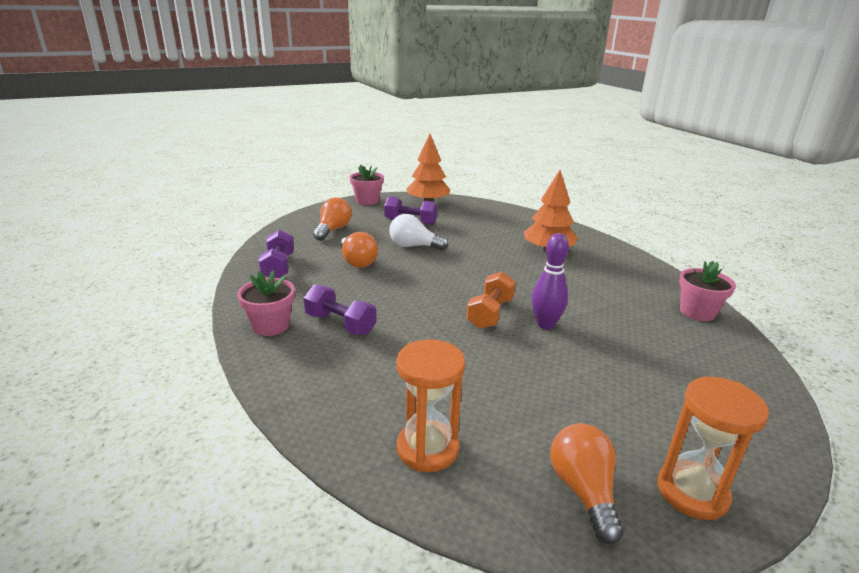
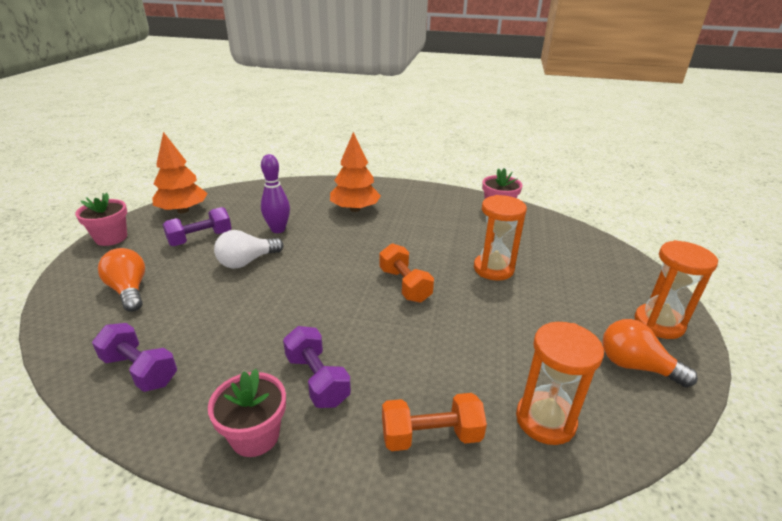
camera: 50 degrees left, 5 degrees up
(340, 324) = (317, 379): purple dumbbell -> purple dumbbell turned 75 degrees clockwise
(343, 394) = (431, 436): none -> orange dumbbell
(357, 261) = (220, 308): orange light bulb -> none
(545, 324) = (448, 270): purple bowling pin -> purple bowling pin (278, 229)
(590, 347) = (493, 269): none -> orange hourglass

